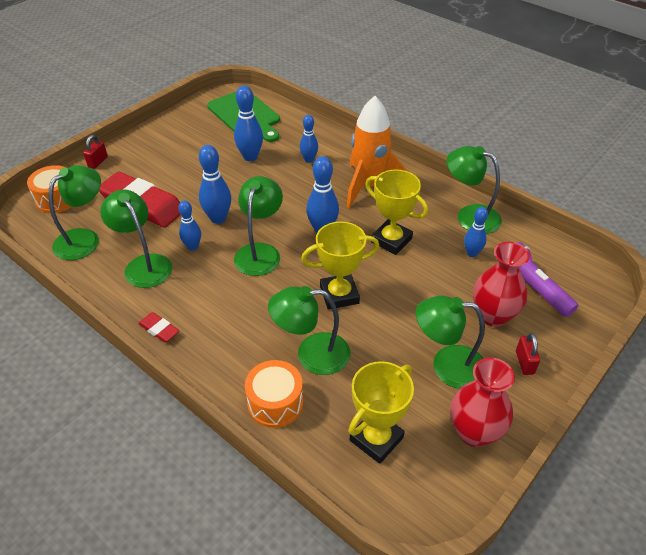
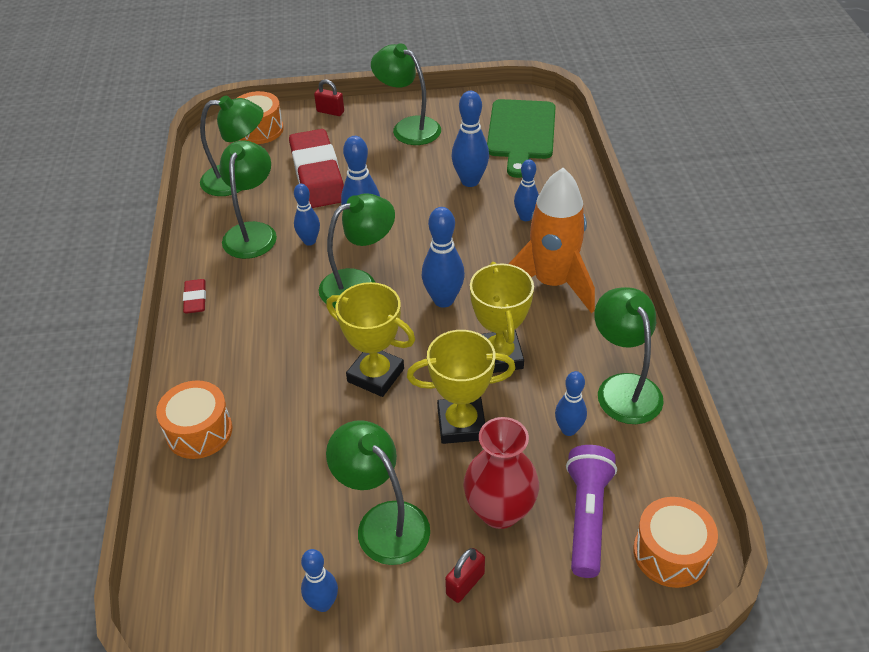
camera: 45 degrees right, 0 degrees up
(98, 162) = (330, 112): red padlock -> red padlock turned 45 degrees clockwise
(311, 354) = (280, 413): green lamp -> green lamp (408, 127)
(376, 439) = (234, 532): yellow trophy -> yellow trophy (461, 424)
(474, 432) = (323, 603): red vase -> blue bowling pin
(584, 277) = (670, 553): none -> orange drum

